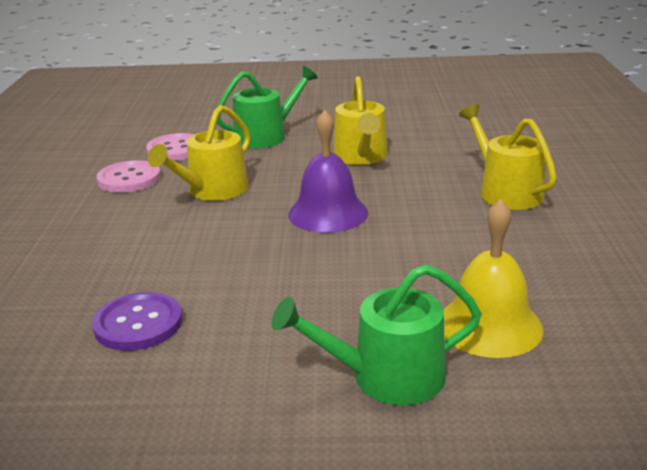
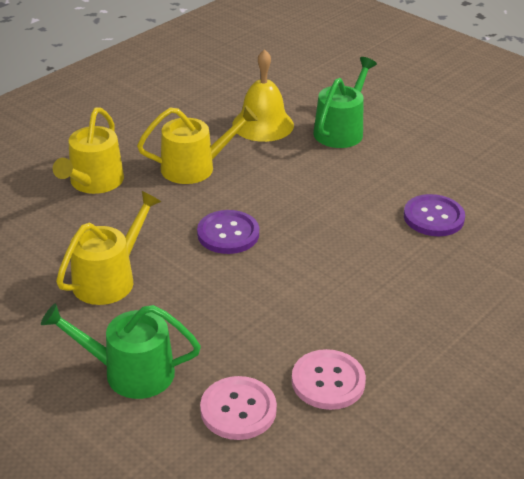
camera: 140 degrees left, 10 degrees up
(213, 191) = (275, 312): yellow watering can -> yellow watering can (194, 167)
(328, 213) = (228, 234): purple bell -> purple button
(387, 377) = (341, 130): green watering can -> green watering can turned 90 degrees counterclockwise

